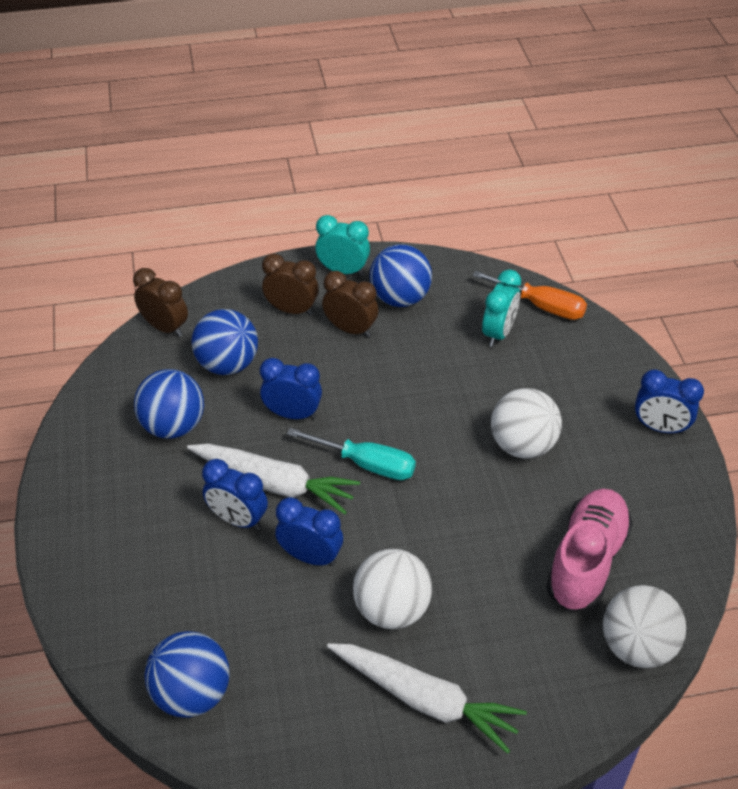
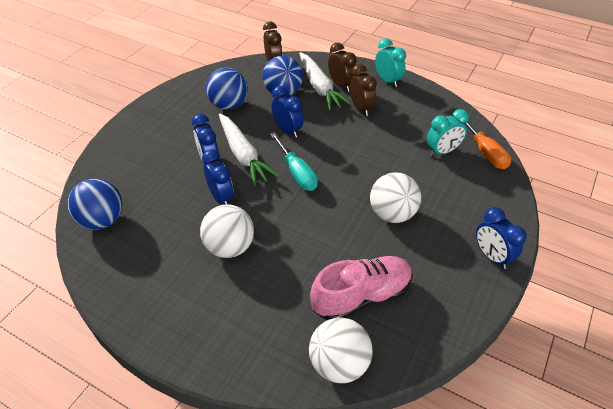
camera: 40 degrees right, 0 degrees up
(400, 298) = (404, 107): blue ball -> none
(425, 700) = (194, 301): white carrot -> white carrot (319, 87)

